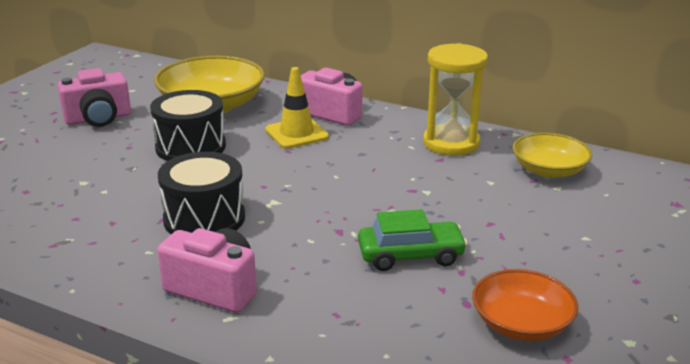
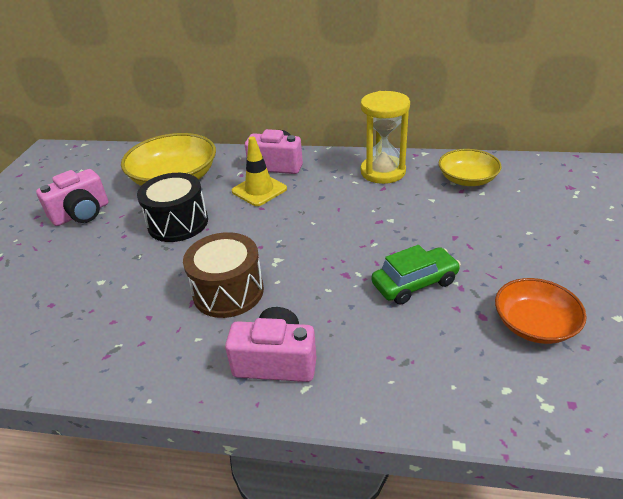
camera: 15 degrees left, 10 degrees up
(204, 218) = (228, 291): black drum -> brown drum

